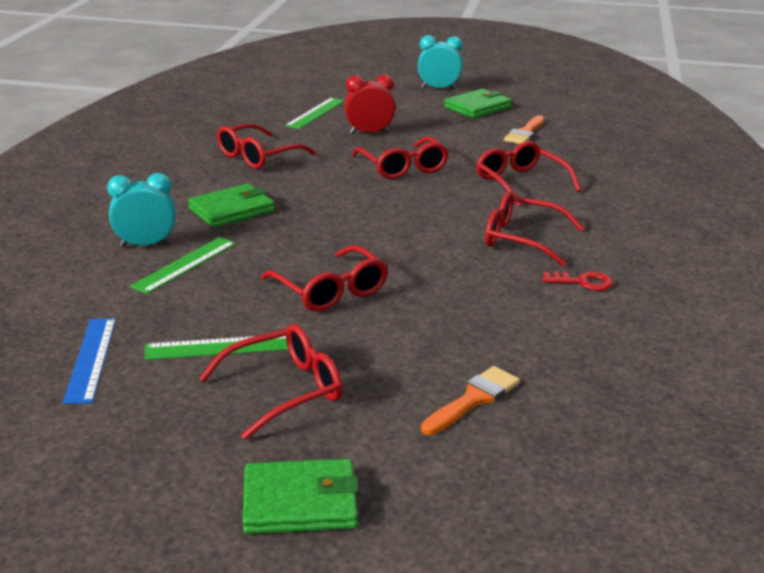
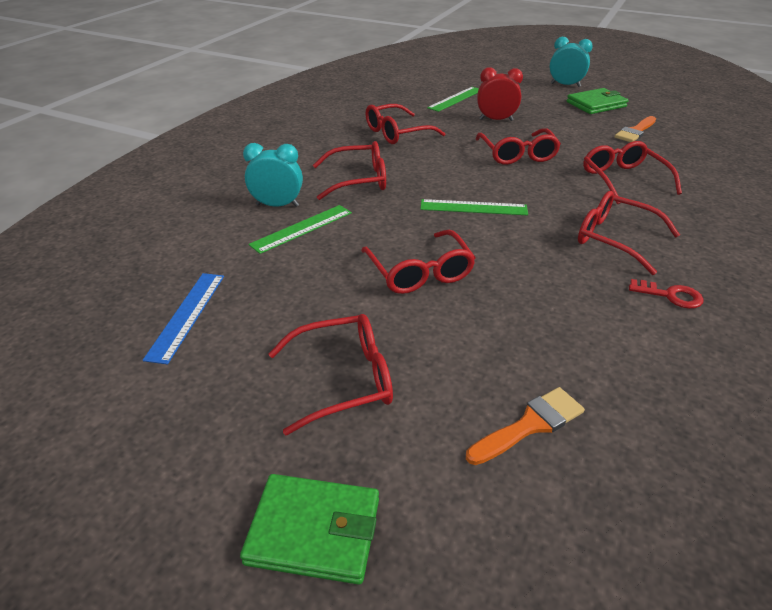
camera: 15 degrees right, 10 degrees up
(219, 347) = (301, 320): green ruler -> green ruler (473, 208)
(231, 210) = (359, 180): green wallet -> red glasses

